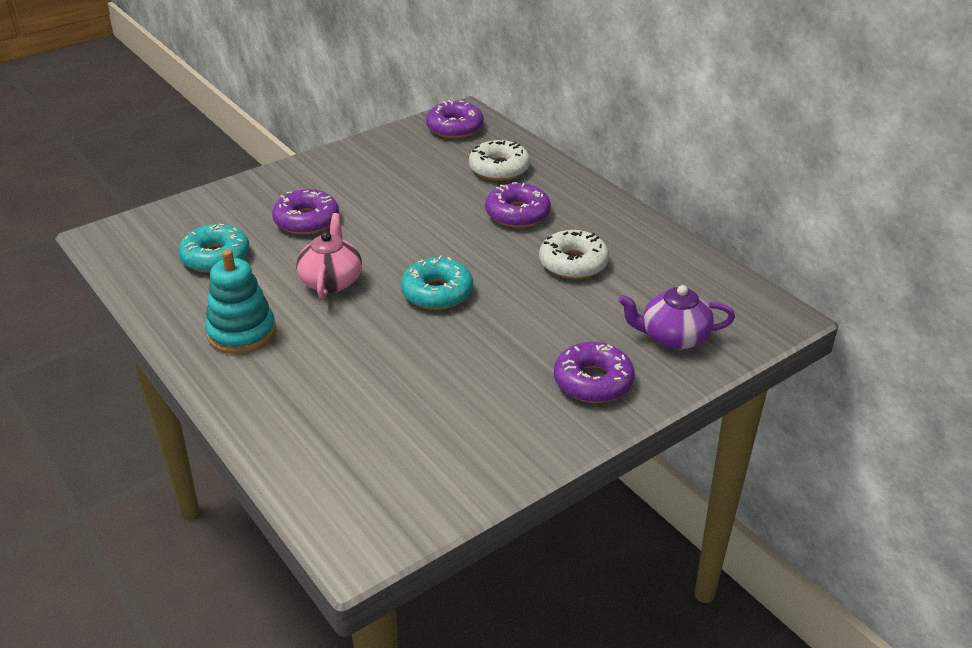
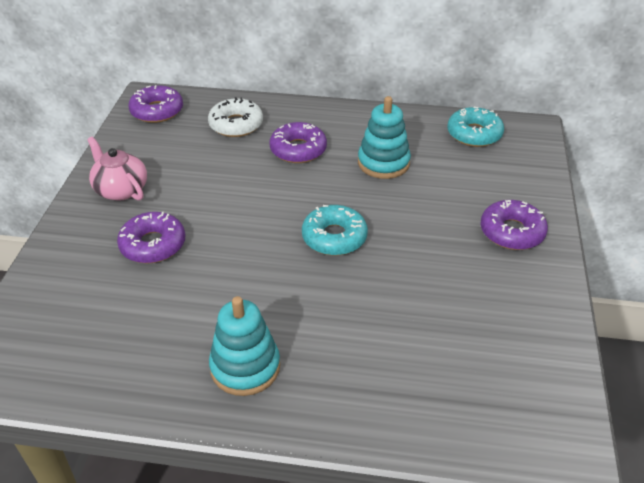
camera: 45 degrees left, 5 degrees up
(215, 257) = (122, 323): turquoise donut -> turquoise donut (474, 134)
(331, 281) = (248, 278): pink teapot -> pink teapot (120, 189)
(573, 263) = (383, 163): white donut -> turquoise stacking toy
(673, 337) = (506, 175): purple teapot -> none

